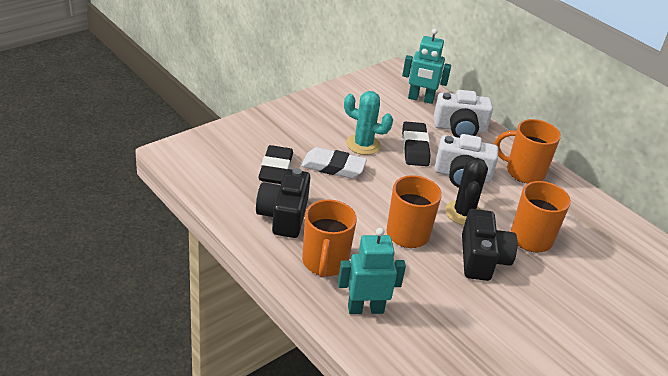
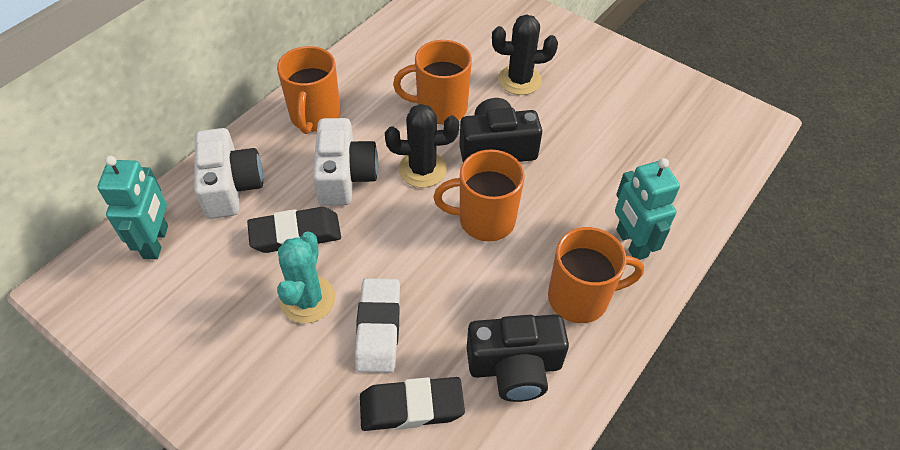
camera: 100 degrees left, 15 degrees up
(567, 296) = (519, 80): none -> black cactus

